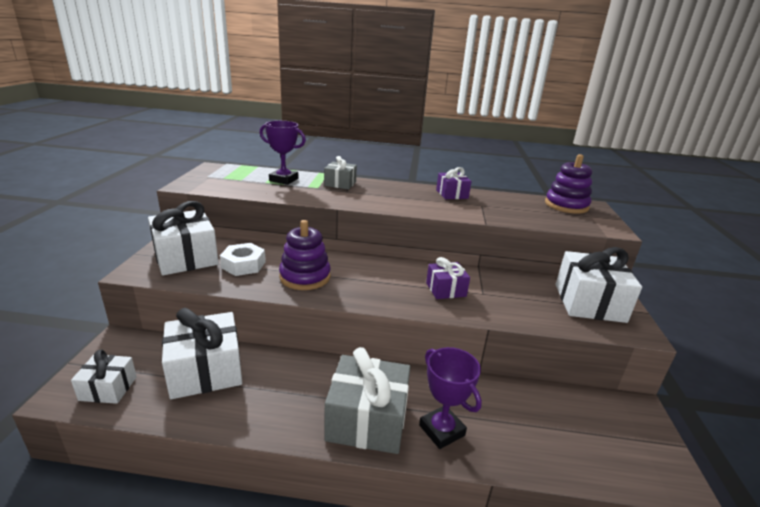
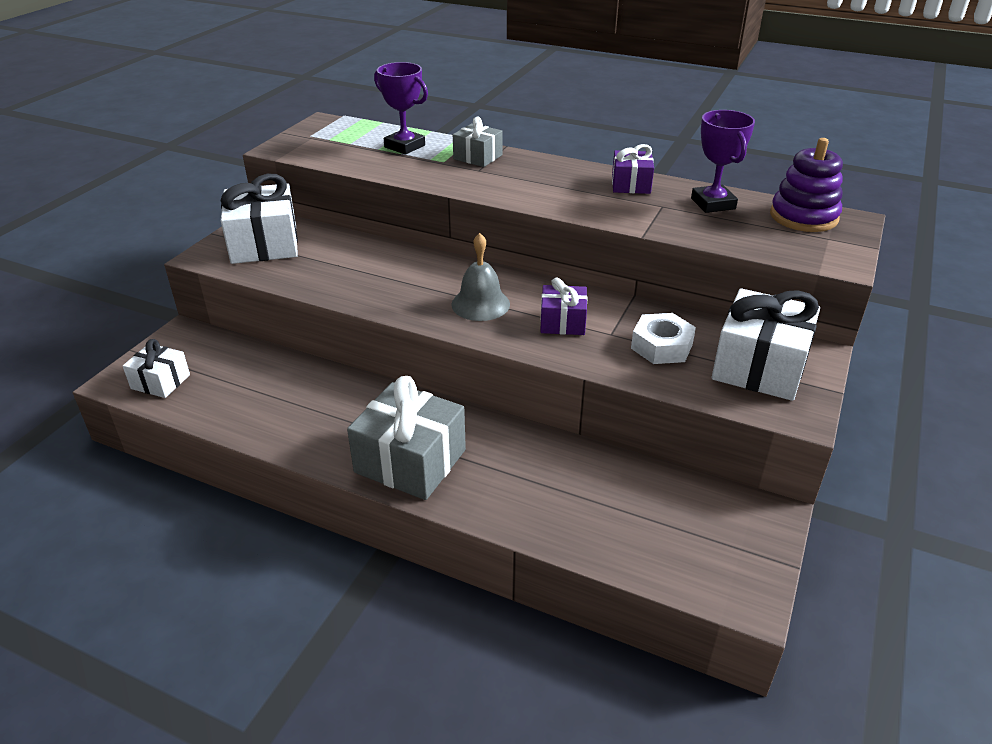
camera: 20 degrees right, 10 degrees up
(206, 370) = (260, 380): white gift -> none
(243, 265) = (326, 260): white nut -> white nut (661, 346)
(305, 277) = (391, 284): purple stacking toy -> none
(380, 284) = (480, 304): none -> grey bell
(442, 430) = (489, 487): purple trophy -> purple trophy (713, 204)

